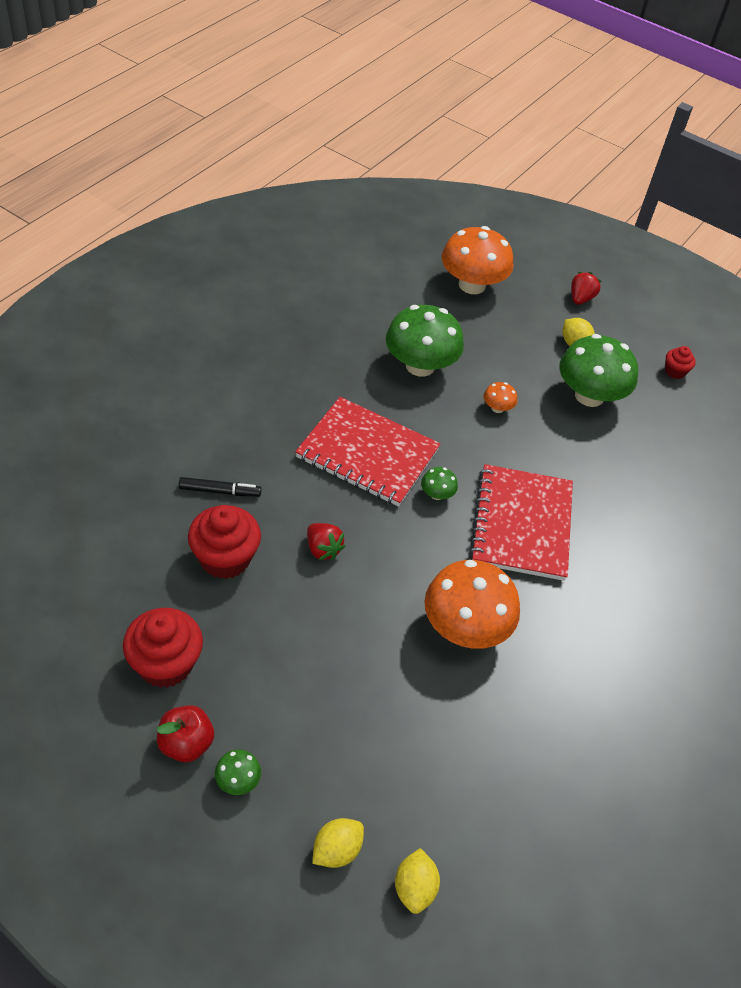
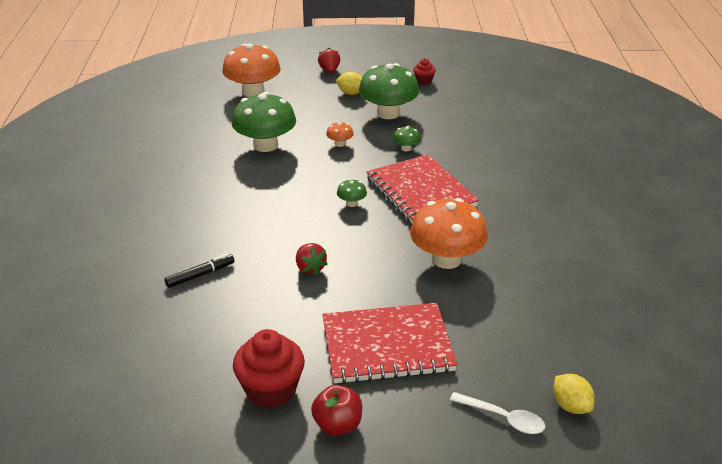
camera: 30 degrees left, 15 degrees down
(225, 558) = (247, 309): red cupcake -> none
(238, 780) = (397, 422): green mushroom -> green mushroom (406, 148)
(323, 549) = (310, 268): red strawberry -> red strawberry turned 45 degrees clockwise
(336, 850) = (503, 418): yellow lemon -> white spoon
(367, 454) = (282, 205): red notebook -> red notebook (387, 346)

